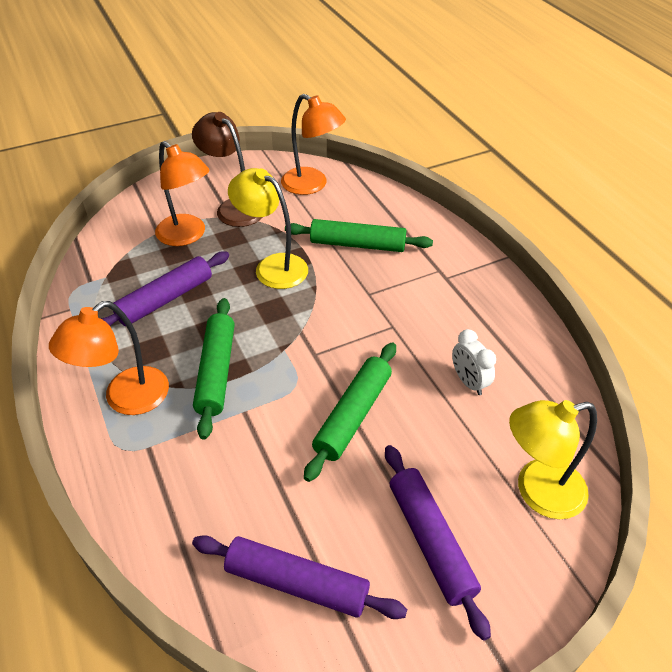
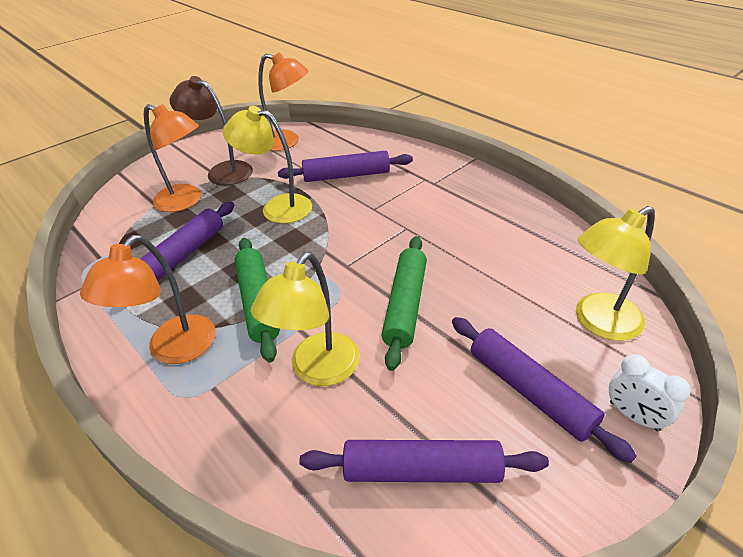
camera: 15 degrees left, 5 degrees down
(244, 458) = (317, 370): none -> yellow lamp
(357, 245) = (346, 175): green rolling pin -> purple rolling pin
(468, 382) = (493, 253): white clock -> white clock (633, 416)

